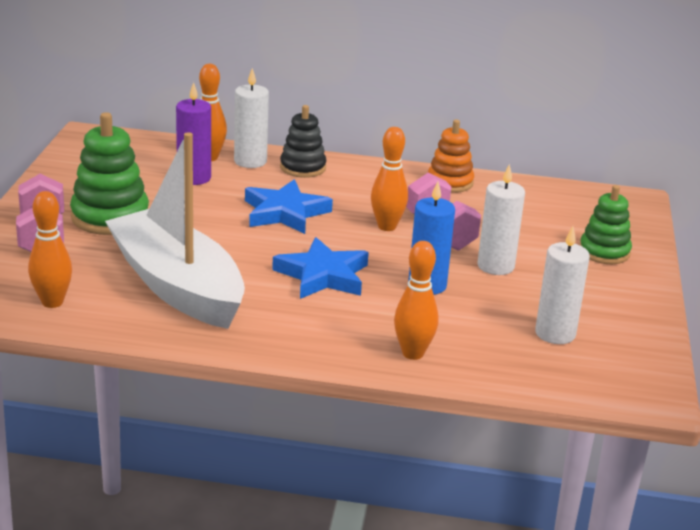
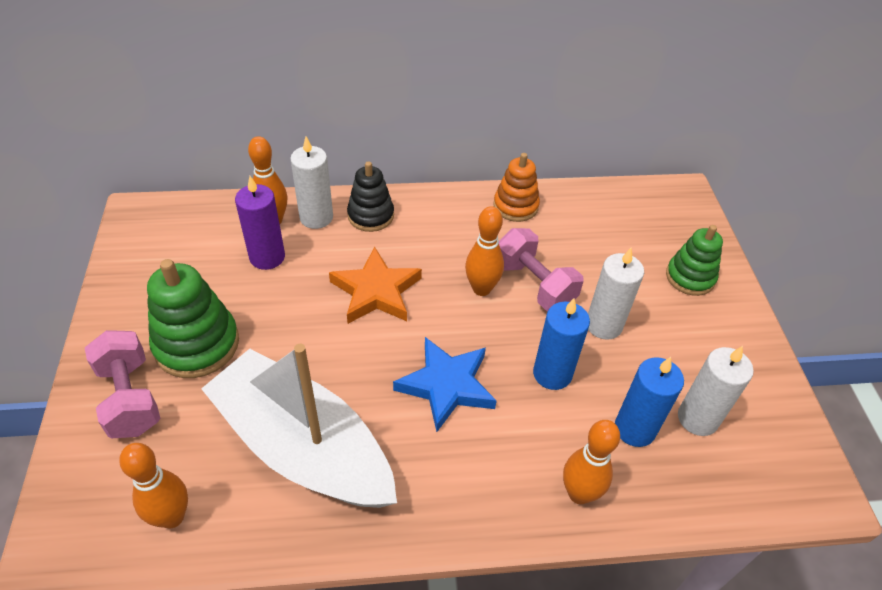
camera: 15 degrees left, 20 degrees up
(285, 212) = (376, 291): blue star -> orange star
(488, 329) = (634, 429): none -> blue candle

